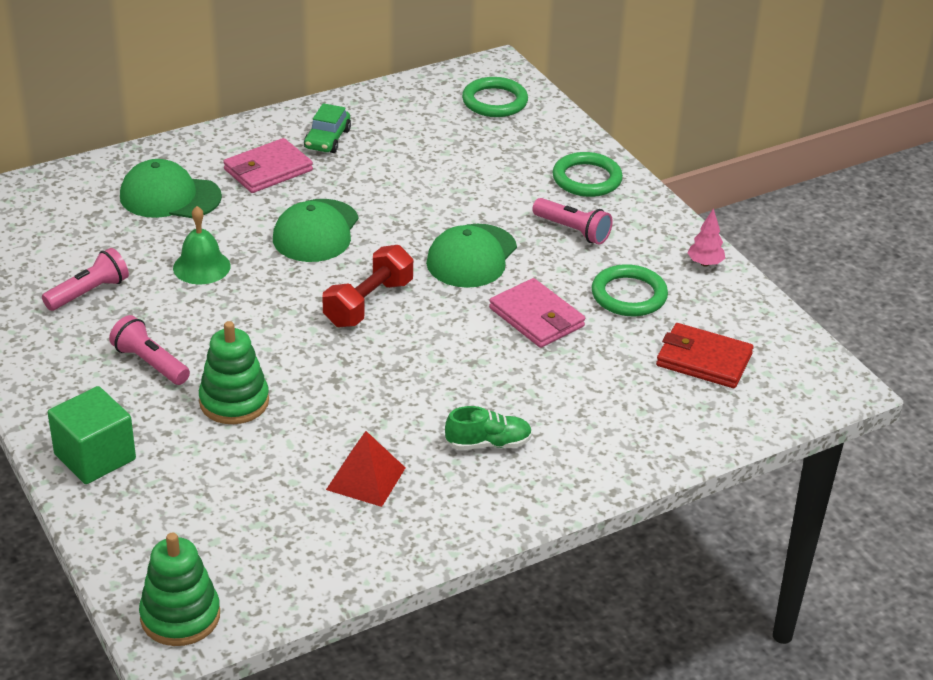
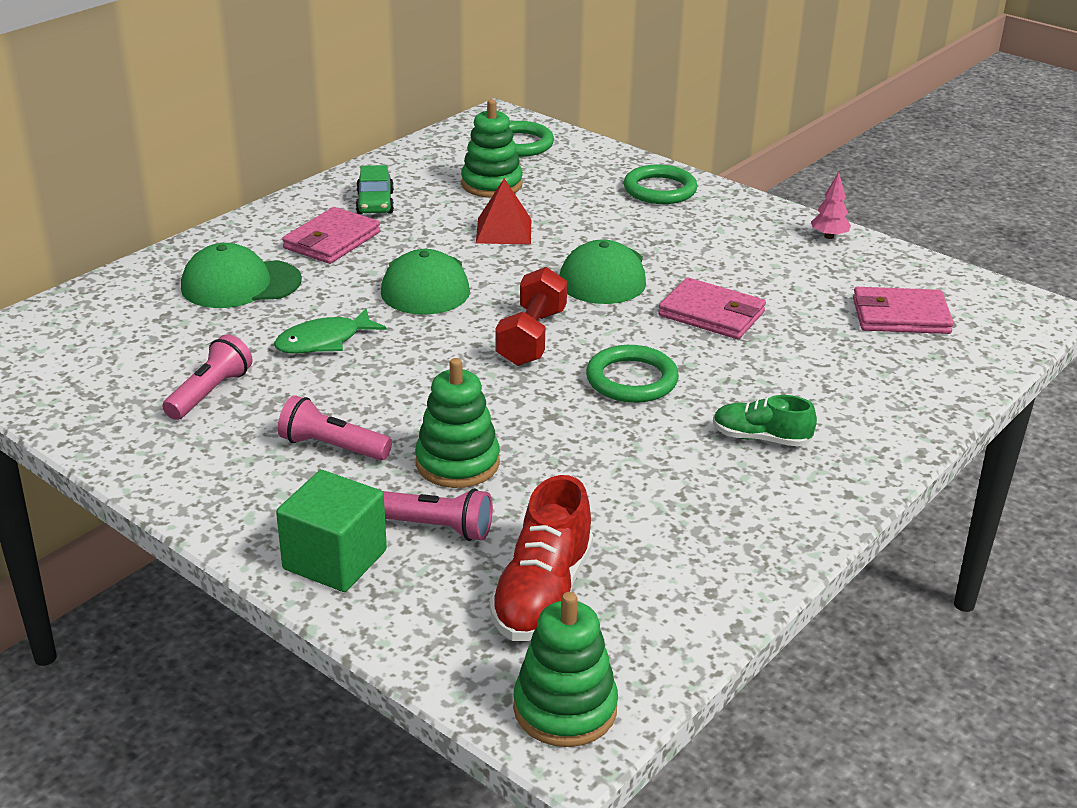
camera: 20 degrees left, 5 degrees down
(201, 267) = (324, 341): green bell -> green fish
(224, 526) = (543, 594): none -> red shoe
(366, 478) = (662, 504): red pyramid -> red pyramid (504, 231)
(440, 141) = (491, 184): none -> green stacking toy
(488, 443) = (761, 438): green shoe -> green shoe turned 135 degrees counterclockwise
(573, 231) = (683, 234): pink flashlight -> pink flashlight (436, 528)
(629, 295) = (783, 276): green ring -> green ring (631, 379)
(703, 360) = (900, 316): red wallet -> pink wallet

